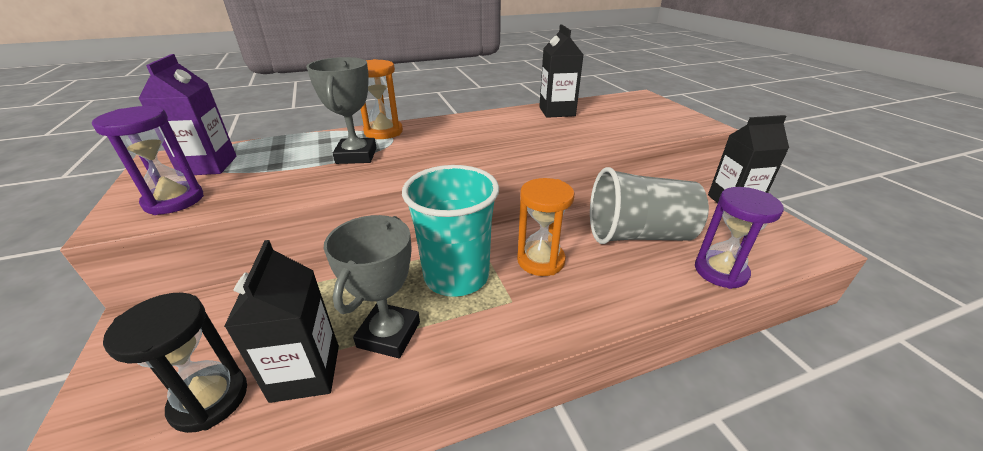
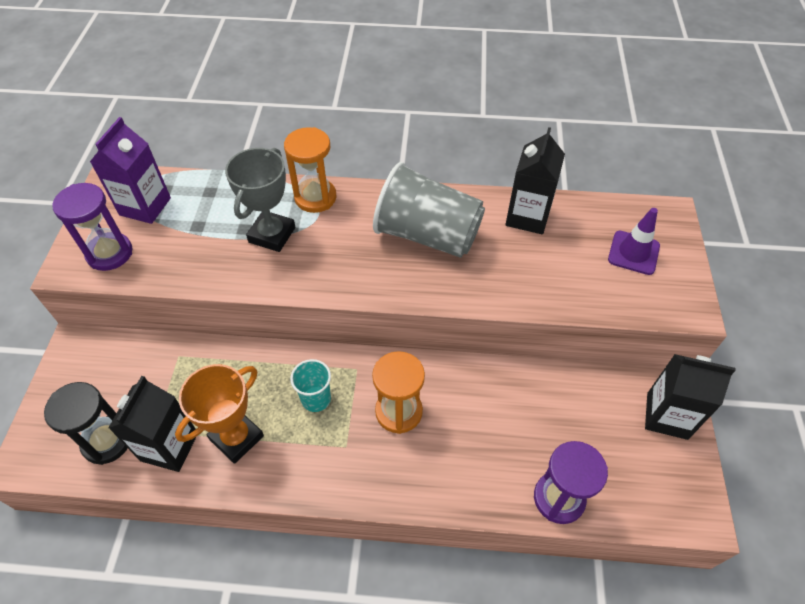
camera: 25 degrees right, 20 degrees up
(389, 334) = (236, 438): grey trophy -> orange trophy
(456, 276) = (316, 399): turquoise cup -> turquoise cup, size x0.49
(638, 235) = (516, 419): grey cup -> grey cup (427, 235)
(641, 112) = (633, 253): none -> purple traffic cone

